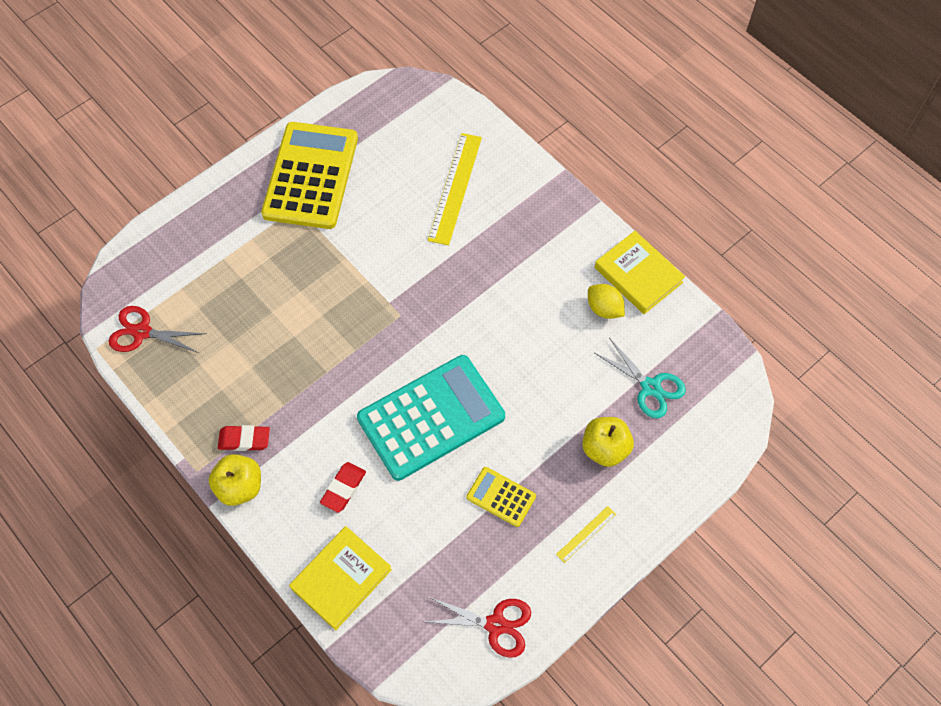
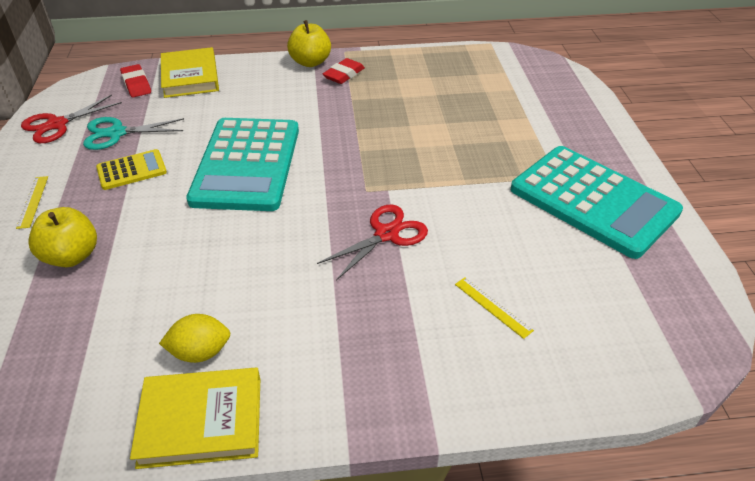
camera: 125 degrees right, 20 degrees down
(142, 332) = (486, 62): red scissors -> red scissors (386, 234)
(311, 176) = (593, 201): yellow calculator -> turquoise calculator
(343, 488) = (250, 100): red eraser -> red eraser (136, 84)
(455, 188) = (493, 307): yellow ruler -> yellow ruler, size x0.48
(650, 387) = (71, 333): turquoise scissors -> turquoise scissors (116, 133)

